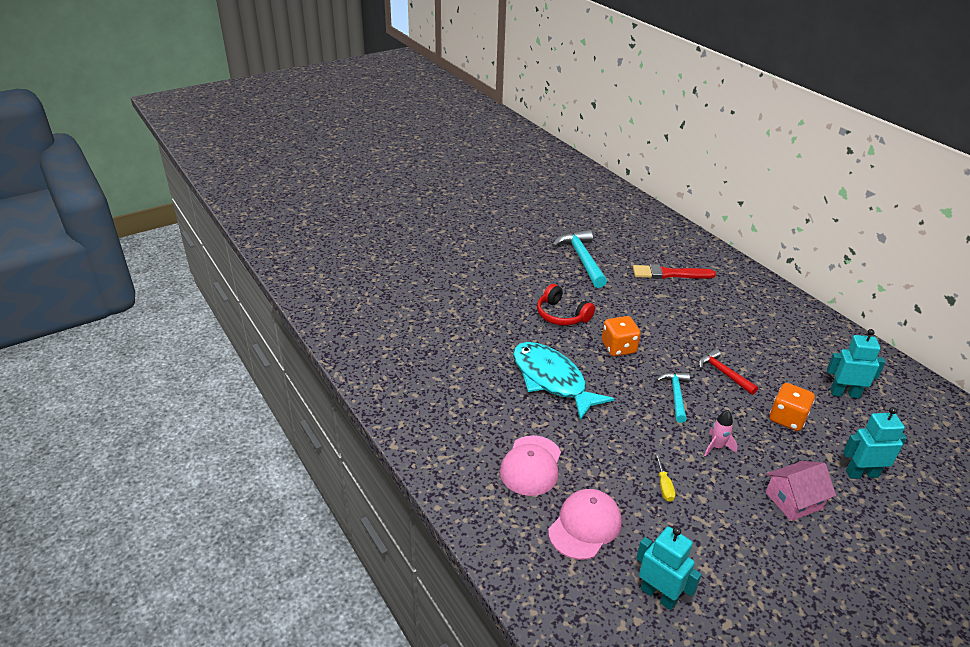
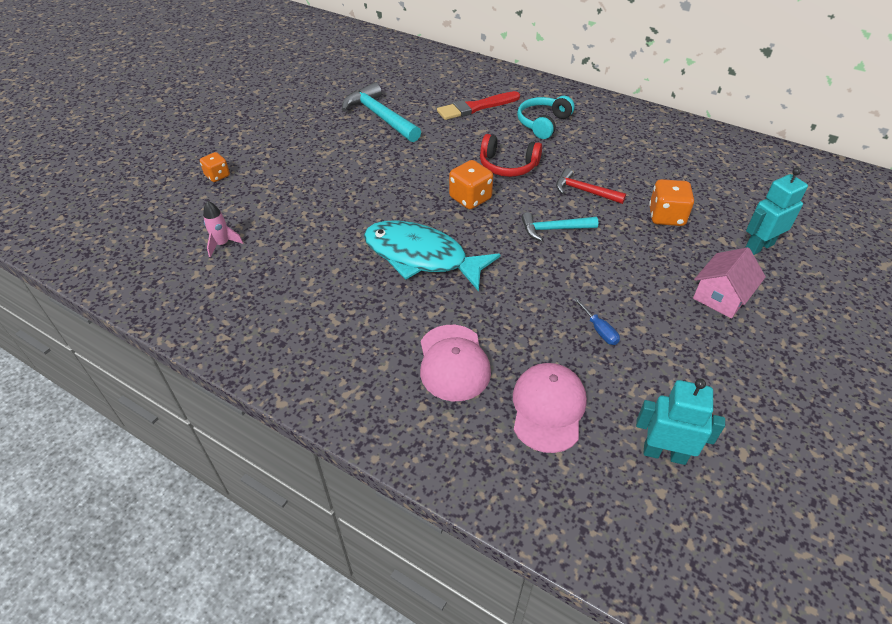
camera: 25 degrees left, 10 degrees up
(432, 270) = (217, 176): none -> orange dice
(561, 315) = (392, 182): red headphones -> red headphones (507, 166)
(664, 486) = (599, 330): yellow screwdriver -> blue screwdriver
(676, 395) = (554, 229): turquoise hammer -> turquoise hammer turned 75 degrees counterclockwise
(716, 447) = (622, 269): pink rocket -> pink rocket (222, 244)
(722, 305) = (543, 123): none -> turquoise headphones
(844, 393) = (698, 175): turquoise robot -> none

